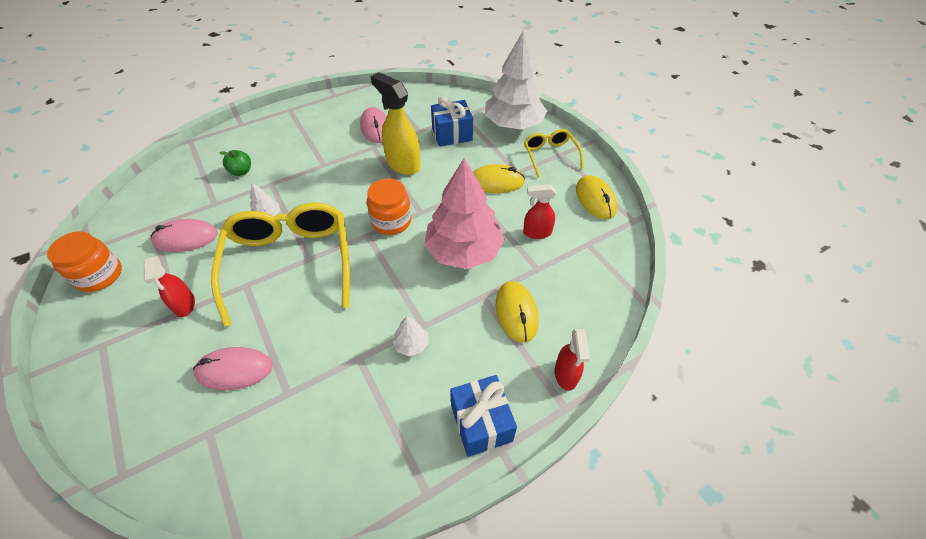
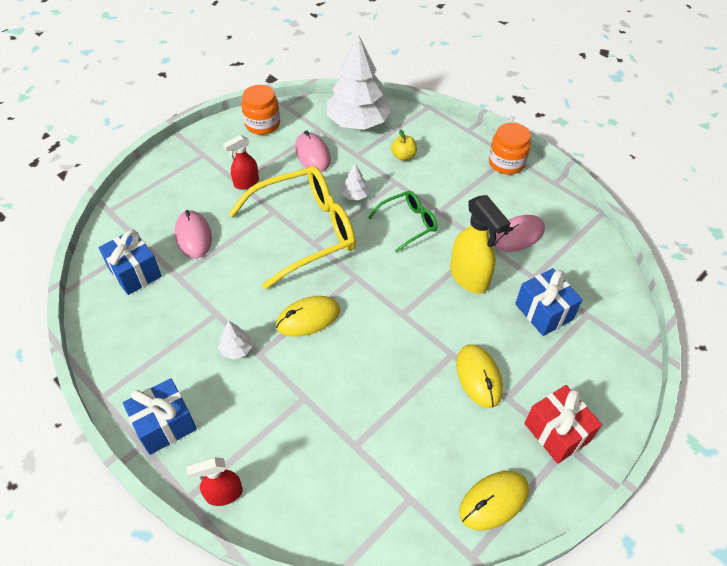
camera: 75 degrees right, 0 degrees up
(241, 171) = (403, 156): green apple -> yellow apple
(255, 444) = (135, 272): none -> blue gift
(325, 186) = (408, 224): none -> green glasses
(391, 221) = (380, 291): orange jar -> orange jar (506, 163)
(403, 164) = (469, 277): yellow spray bottle -> yellow spray bottle turned 120 degrees clockwise
(463, 251) = (359, 366): pink tree -> none
(513, 124) = (600, 376): white tree -> white tree (358, 122)
(516, 312) = (290, 433): yellow mouse -> yellow mouse (308, 318)
(536, 232) = (410, 436): red spray bottle -> none
(550, 155) = (557, 432): yellow glasses -> red gift

